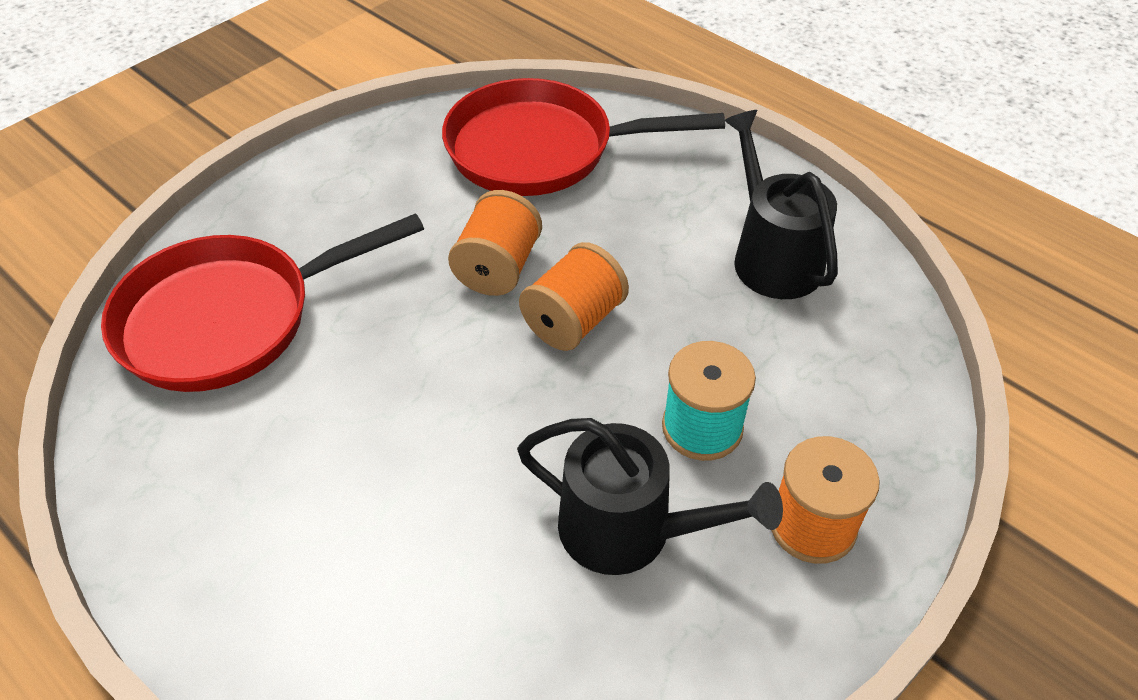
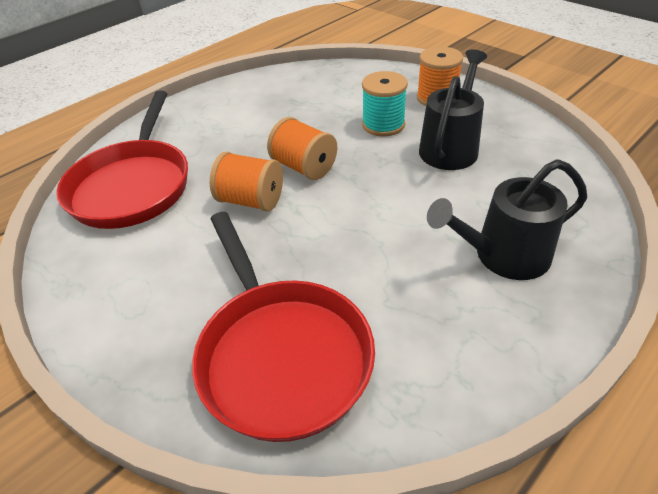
camera: 85 degrees left, 5 degrees down
(772, 257) = (264, 101): black watering can -> black watering can (504, 255)

